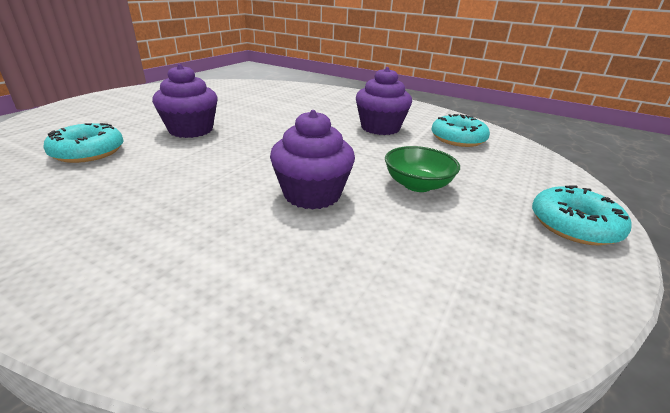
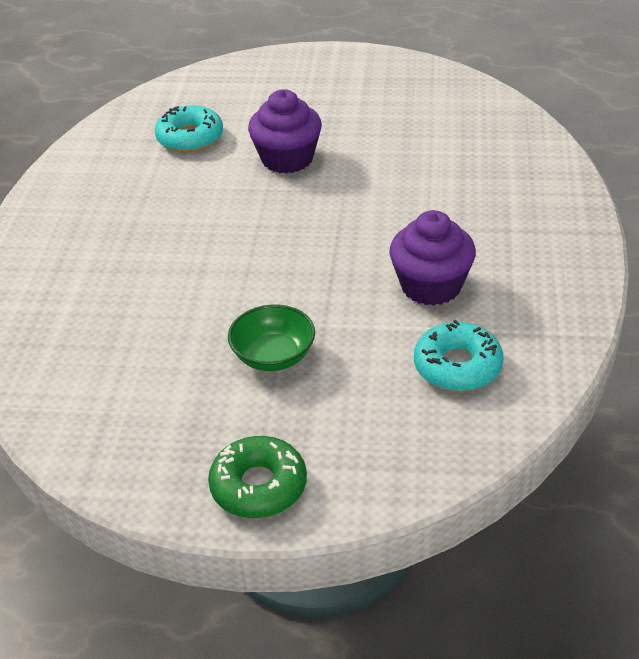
camera: 70 degrees right, 10 degrees up
(312, 194) = (202, 293): purple cupcake -> none
(574, 225) = (258, 486): turquoise donut -> green donut

